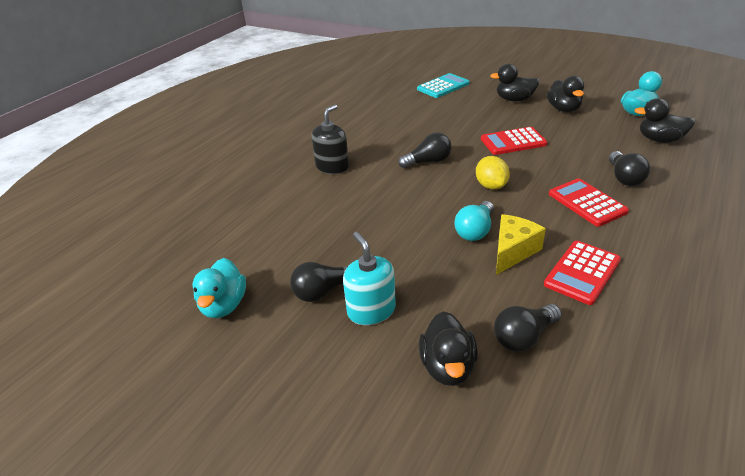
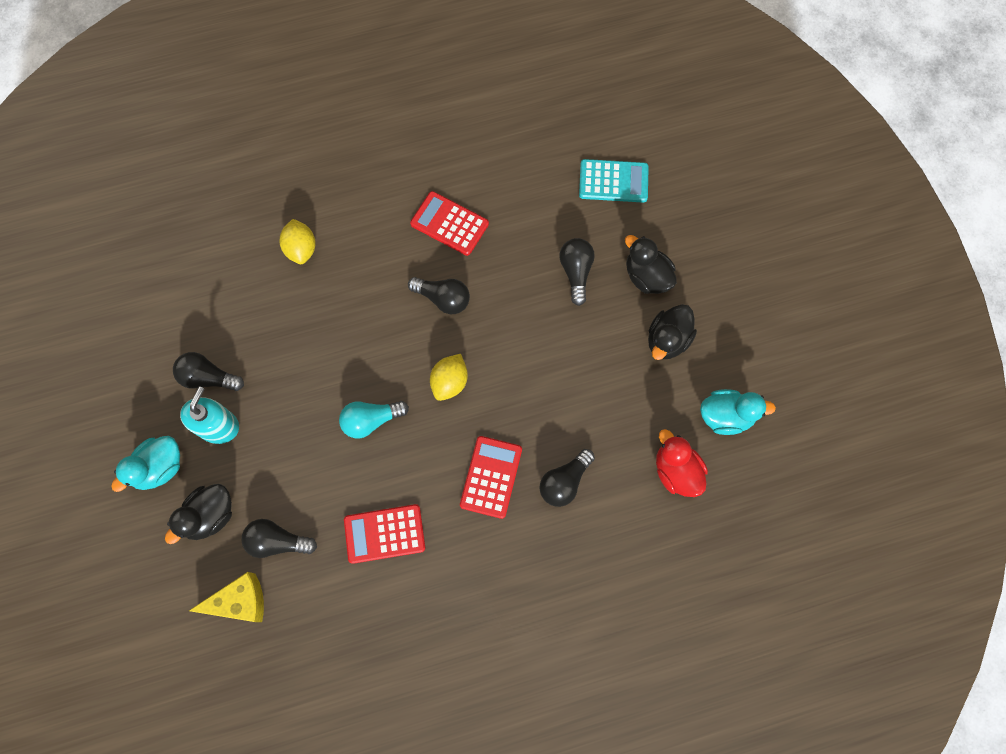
camera: 40 degrees right, 35 degrees up
(224, 305) = (140, 329): turquoise duck -> turquoise duck (159, 468)
(304, 195) = (301, 249): none -> yellow lemon
(332, 167) = (362, 228): black soap dispenser -> none
(480, 116) = (576, 272): none -> black light bulb
(513, 142) = (548, 342): red calculator -> red calculator (449, 224)
(513, 251) = (368, 468): yellow cheese -> yellow cheese (240, 602)
(659, 140) = (676, 471): black duck -> red duck

